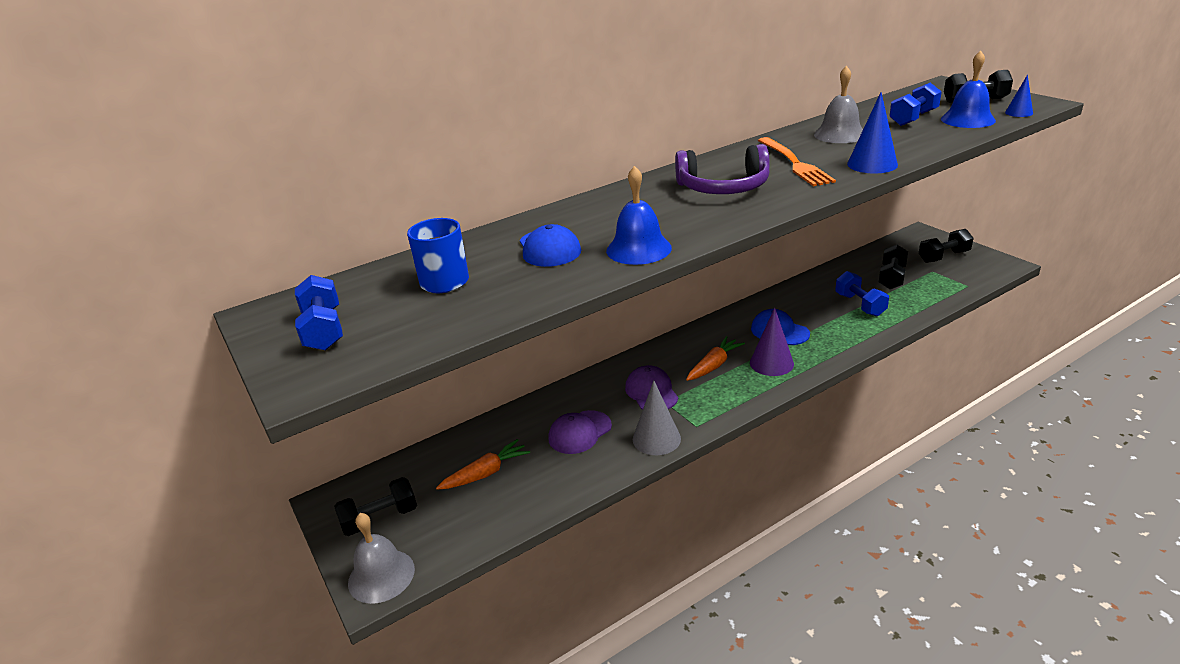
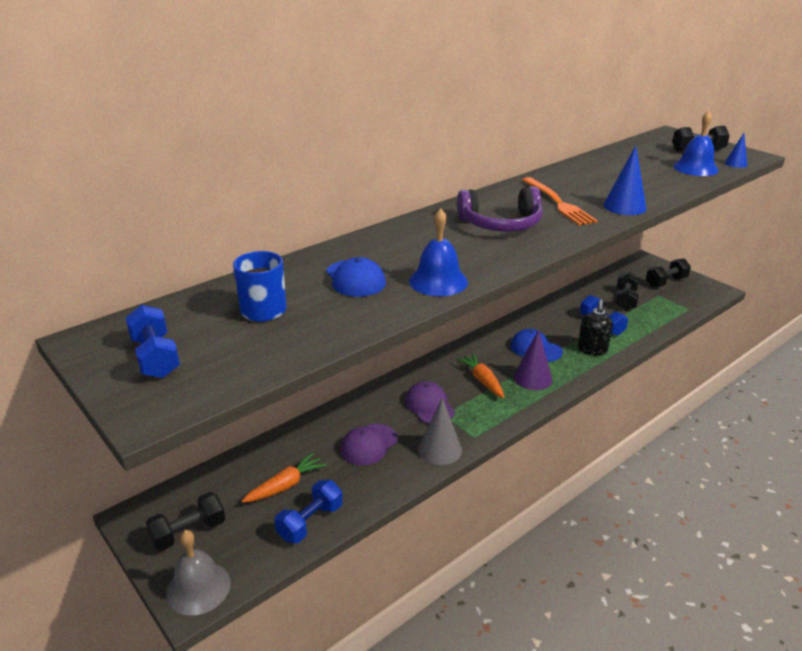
camera: 10 degrees left, 0 degrees up
(714, 365) = (482, 380): orange carrot -> orange carrot turned 60 degrees counterclockwise
(840, 134) = (591, 177): grey bell -> none
(845, 332) = (592, 350): none -> black soap dispenser
(913, 118) = (650, 164): blue dumbbell -> blue dumbbell (310, 522)

